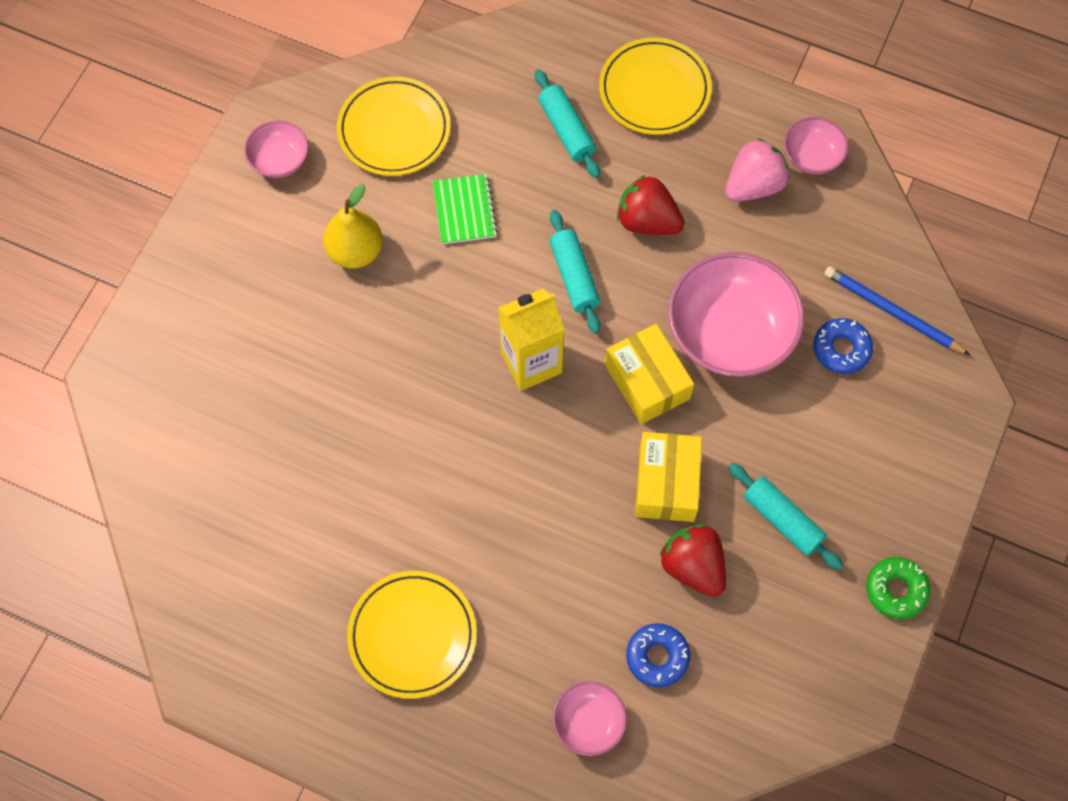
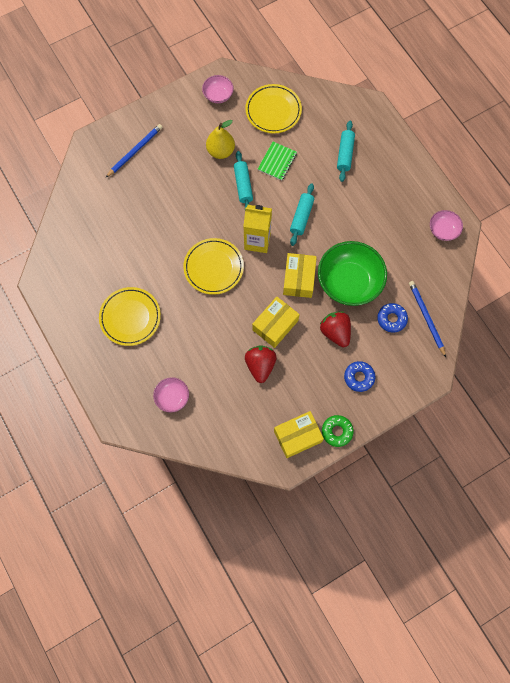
camera: 35 degrees right, 5 degrees up
(203, 344) = (135, 151): none -> blue pencil
(647, 221) = (350, 213): red strawberry -> red strawberry (335, 332)
(654, 90) = (396, 160): yellow plate -> yellow plate (213, 267)
(657, 657) = (218, 391): blue donut -> blue donut (359, 377)
(730, 333) = (349, 282): pink bowl -> green bowl
(753, 185) = (407, 226): pink strawberry -> none
(782, 520) = (311, 371): turquoise rolling pin -> turquoise rolling pin (243, 185)
(841, 642) = (297, 436): none -> yellow box

